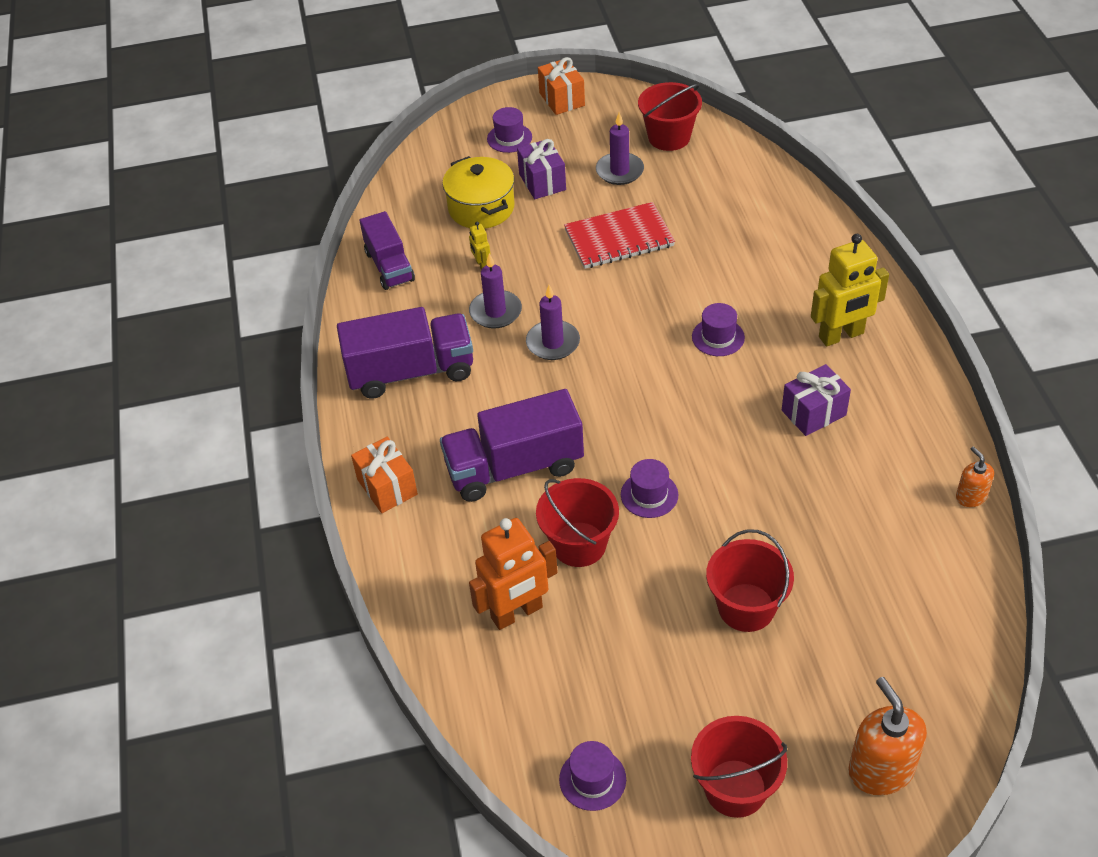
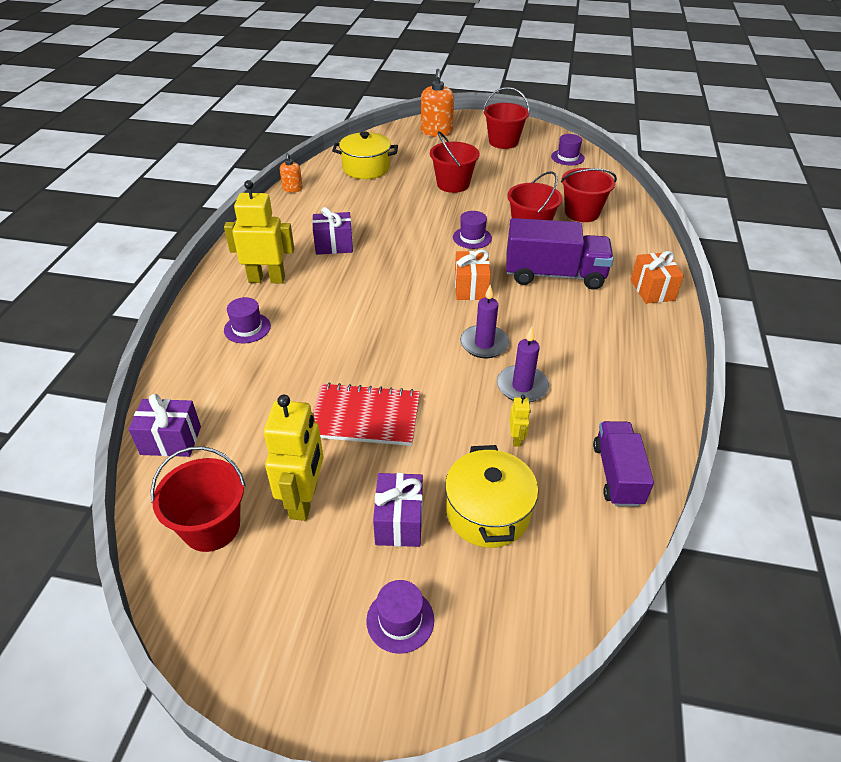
camera: 160 degrees left, 5 degrees down
(411, 372) = (616, 361): purple truck -> none
(517, 613) = (581, 213): orange robot -> red bucket
(562, 99) = (285, 670): orange gift -> orange gift (471, 288)
(619, 171) = (304, 500): purple candle -> yellow robot
(718, 337) = (353, 306): purple hat -> purple hat (247, 328)
(757, 170) = (171, 440): none -> purple gift
(911, 594) = (366, 168): none -> yellow pot

